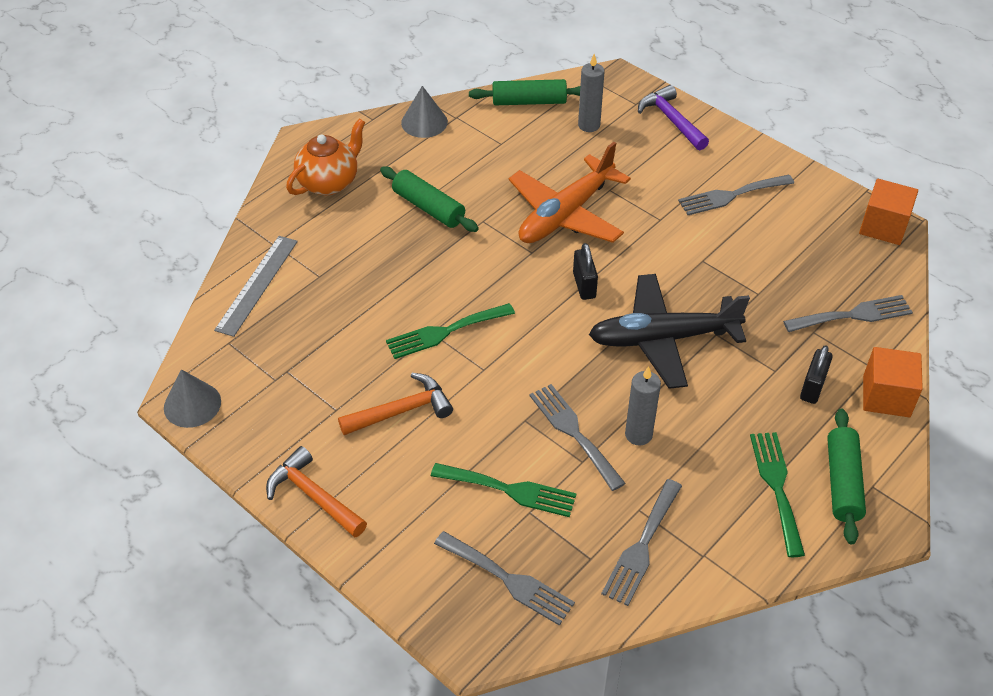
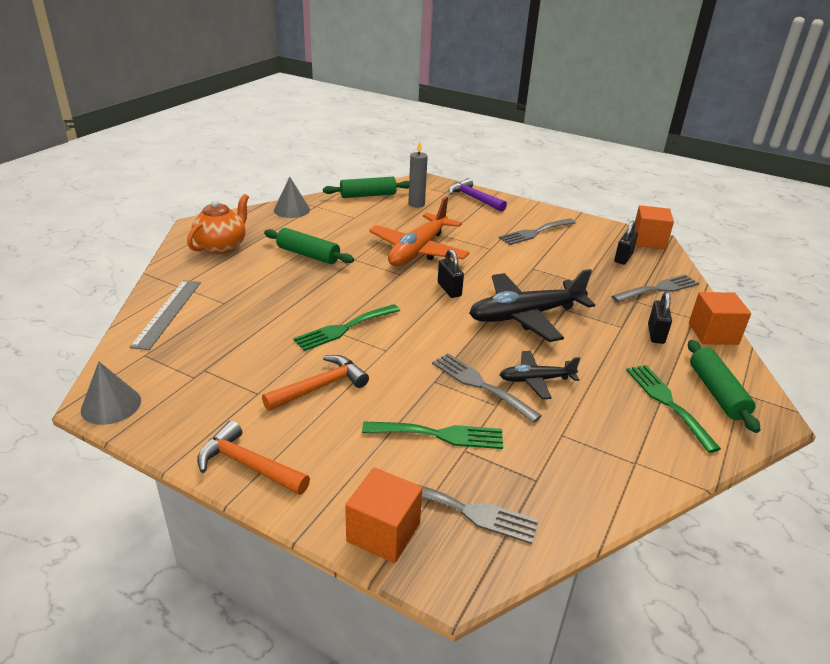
camera: 15 degrees left, 15 degrees down
(424, 589) = (383, 532): none -> orange cube
(638, 435) = (536, 380): grey candle -> black plane
(642, 547) = (578, 463): grey fork -> none
(832, 255) = (623, 258): none -> black padlock

